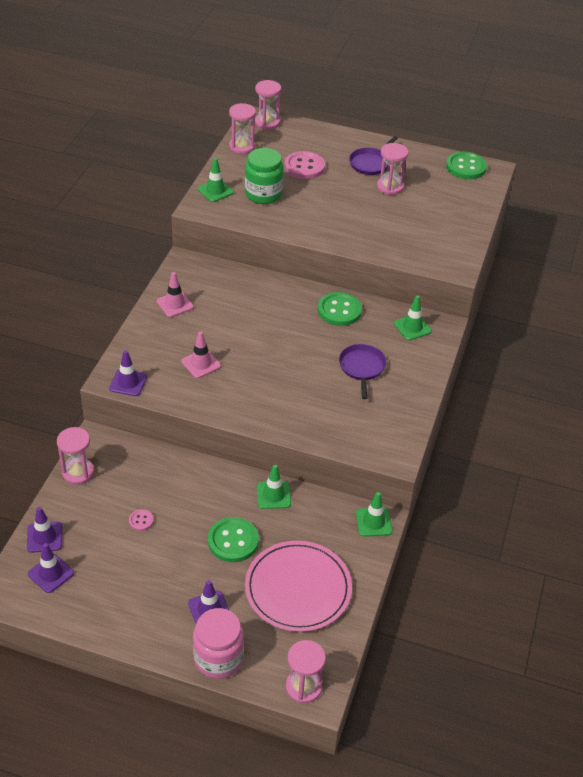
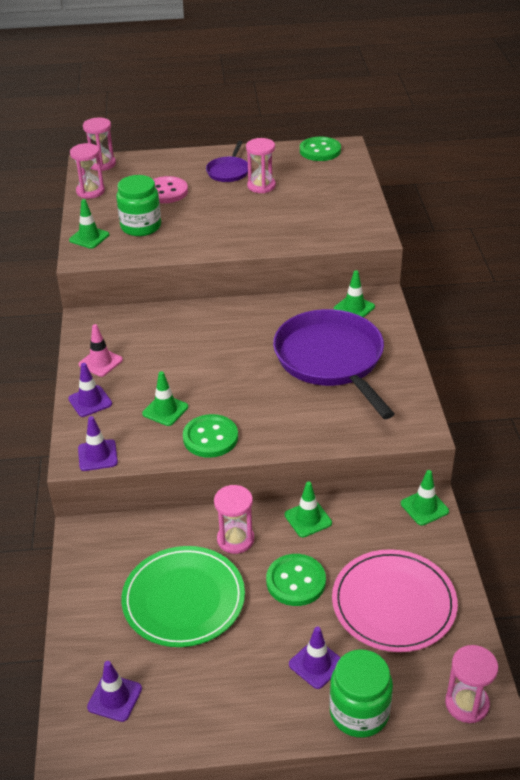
camera: 20 degrees left, 5 degrees down
(44, 537) = (84, 660): purple traffic cone -> purple traffic cone (90, 401)
(78, 472) = (81, 575): pink hourglass -> pink hourglass (235, 539)
(141, 520) = (183, 599): pink button -> green plate
(201, 364) = (165, 410): pink traffic cone -> green traffic cone
(218, 658) = (359, 712): pink jar -> green jar
(339, 310) = (273, 315): green button -> green button (210, 438)
(362, 368) = (331, 360): purple pan -> purple pan, size x2.11

